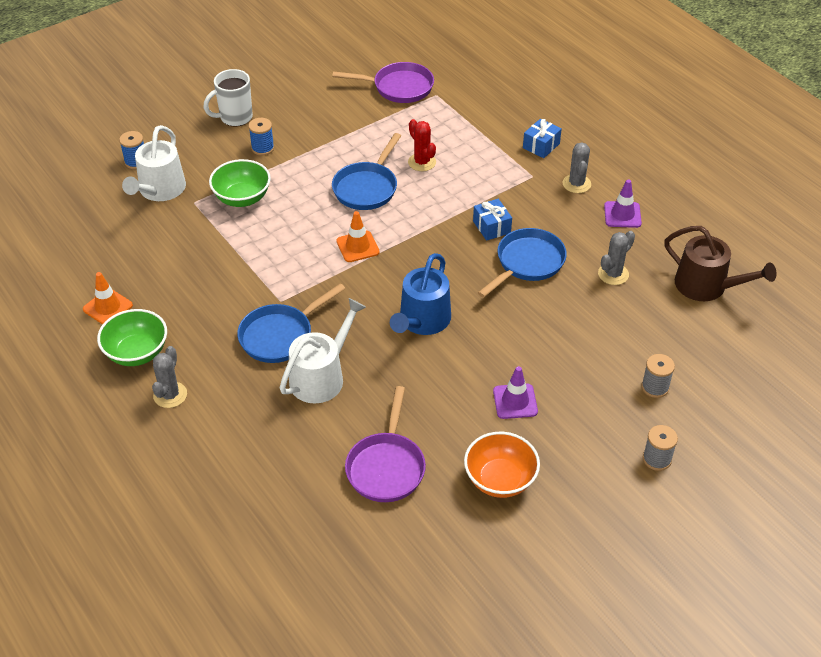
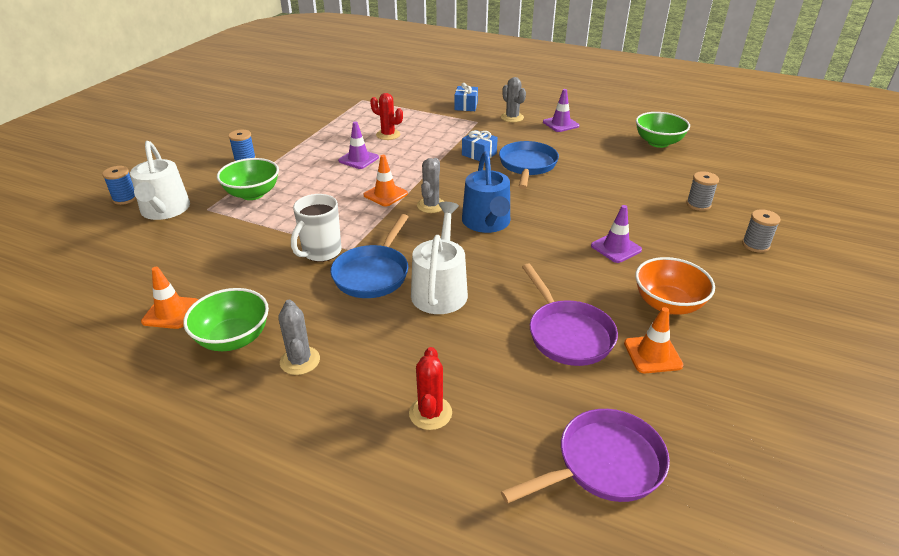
camera: 30 degrees left, 10 degrees down
(228, 482) = (430, 413): none -> red cactus
(235, 117) = (203, 149): white mug -> white mug (321, 252)
(367, 188) = (358, 159): blue pan -> purple traffic cone
(399, 87) = (329, 102): purple pan -> purple pan (604, 464)
(437, 517) = (652, 354): none -> orange traffic cone
(613, 274) = (592, 154): grey cactus -> grey cactus (431, 205)
(706, 286) = (658, 143): brown watering can -> green bowl

